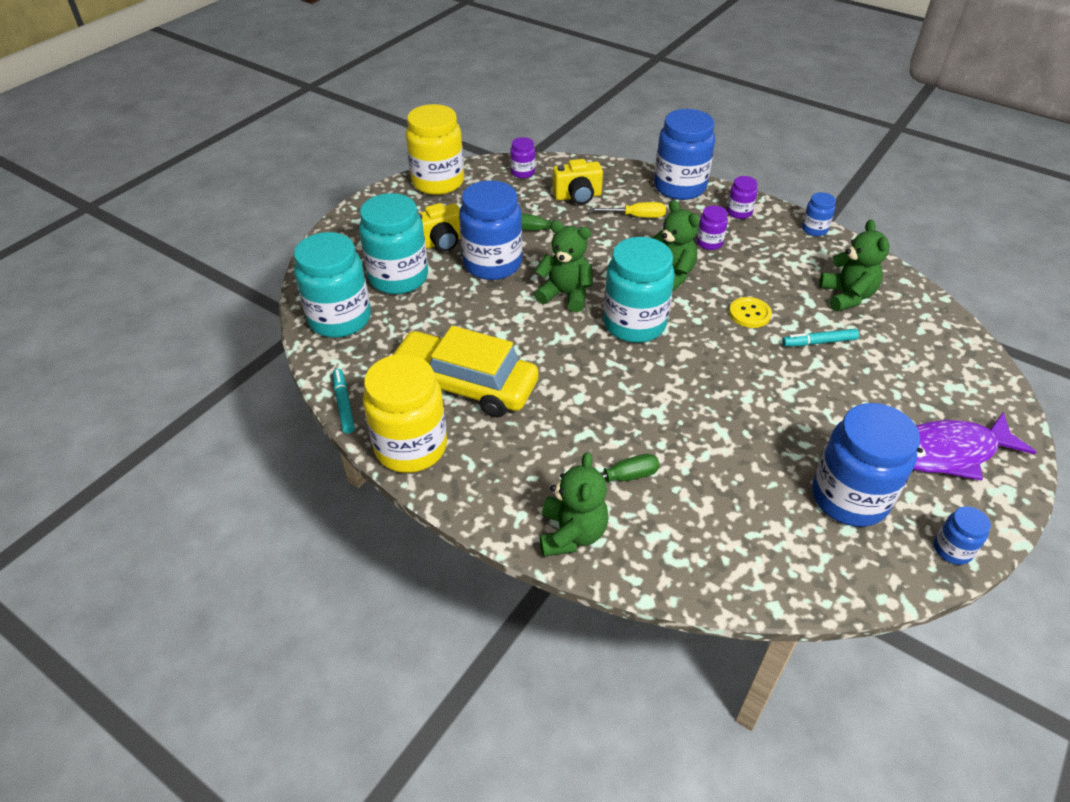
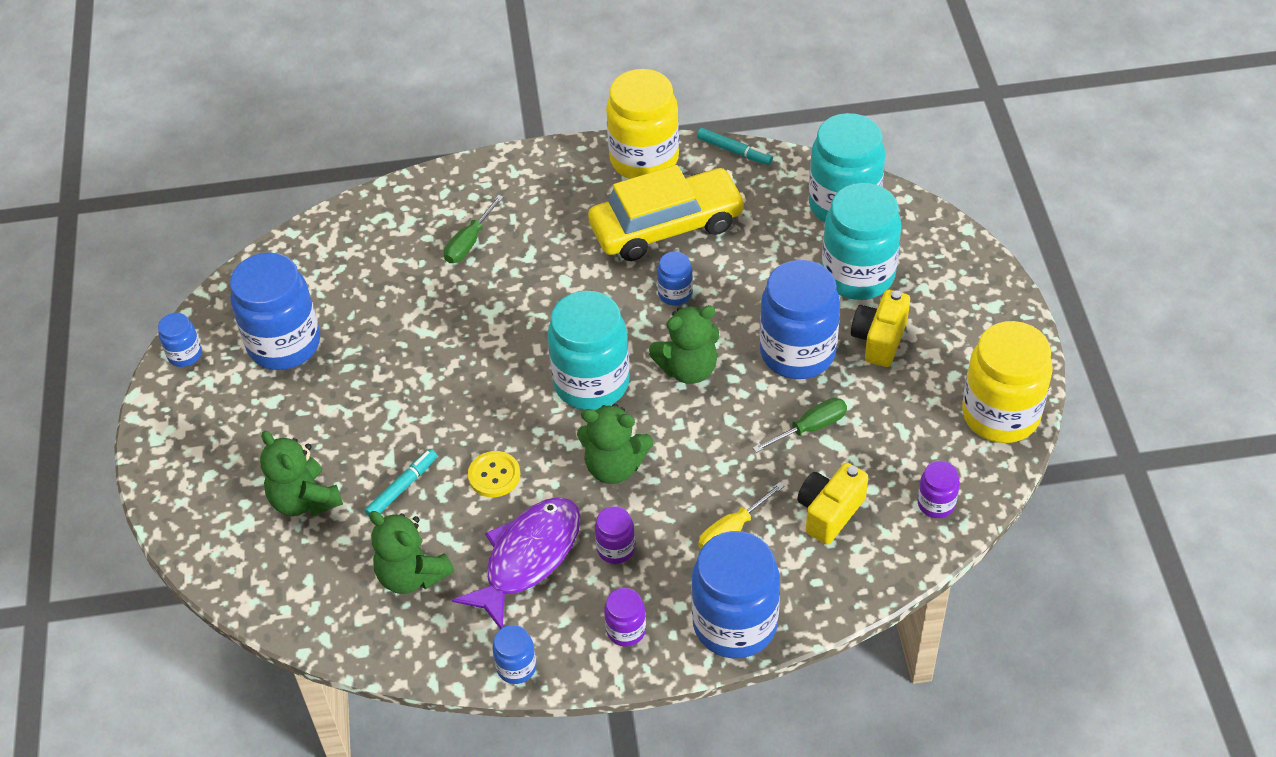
camera: 140 degrees right, 5 degrees up
(517, 339) = (675, 294): none -> blue jar
(572, 533) = (467, 185): green teddy bear -> green teddy bear (304, 500)
(948, 452) = (220, 442): purple fish -> purple fish (528, 558)

